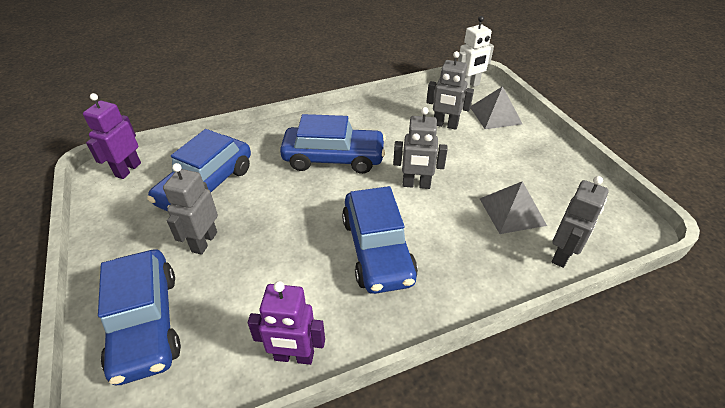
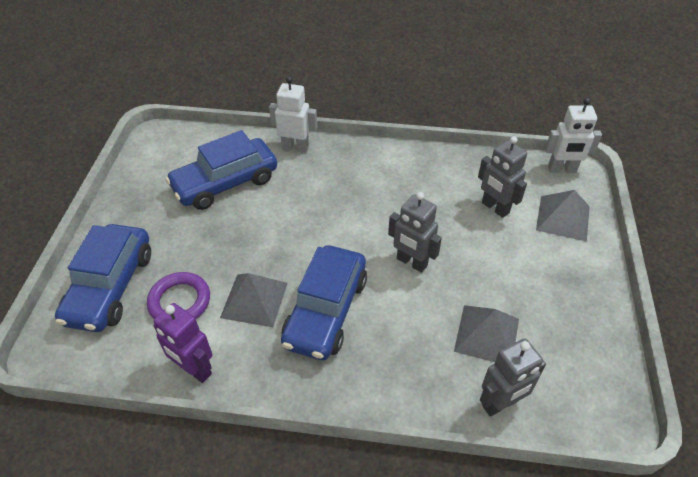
camera: 30 degrees right, 5 degrees up
(128, 170) = (175, 141): purple robot -> none
(204, 242) = (191, 236): grey robot -> none
(233, 303) = (180, 301): none -> purple ring
(252, 136) = (295, 147): none -> white robot
(306, 269) = (254, 299): none -> grey pyramid
(333, 158) = (353, 200): blue car -> none

